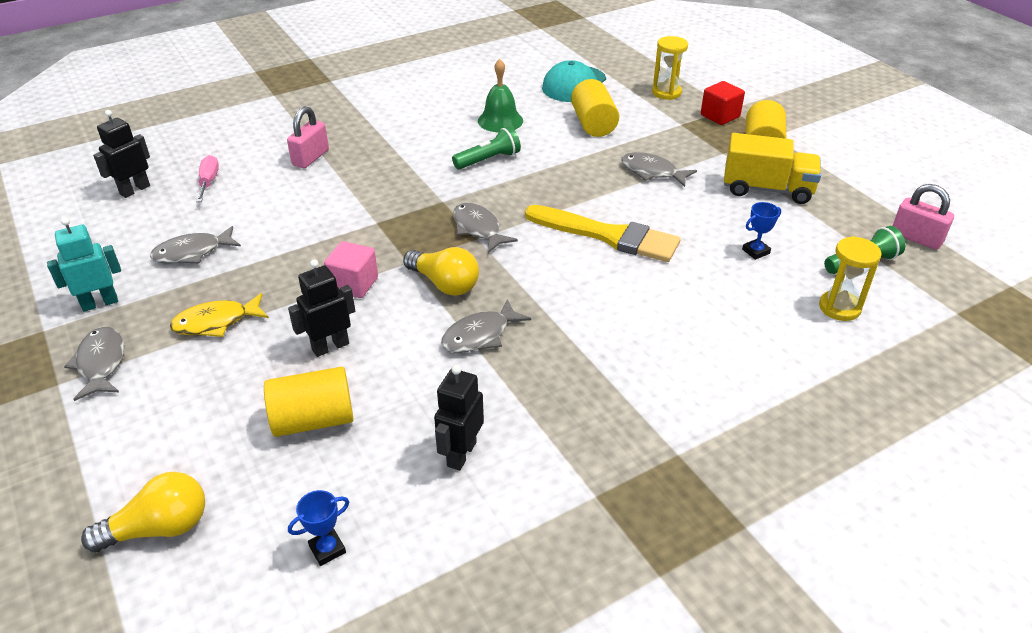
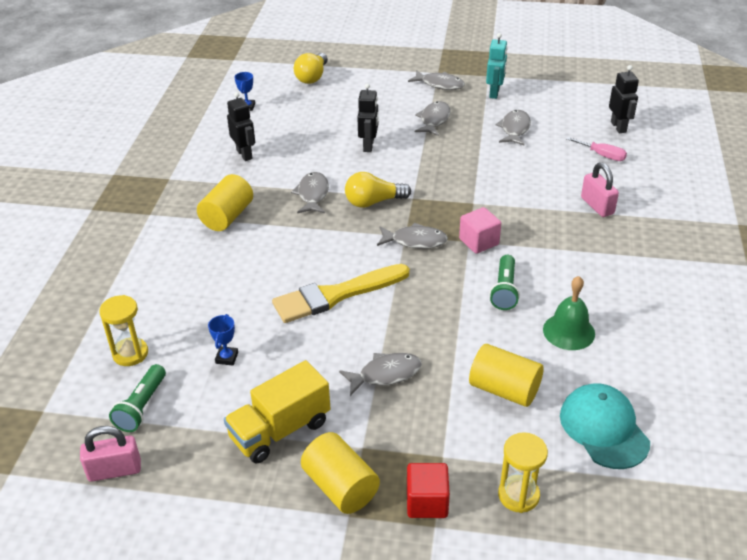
camera: 130 degrees right, 0 degrees up
(216, 322) = (434, 120): yellow fish -> grey fish
(313, 420) = (322, 125): yellow cylinder -> yellow cylinder (227, 216)
(354, 284) = (414, 171): pink cube -> pink cube (479, 242)

